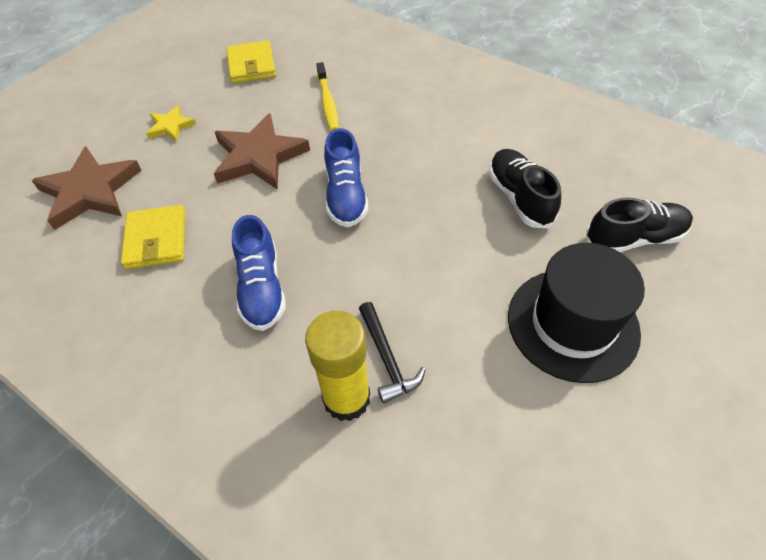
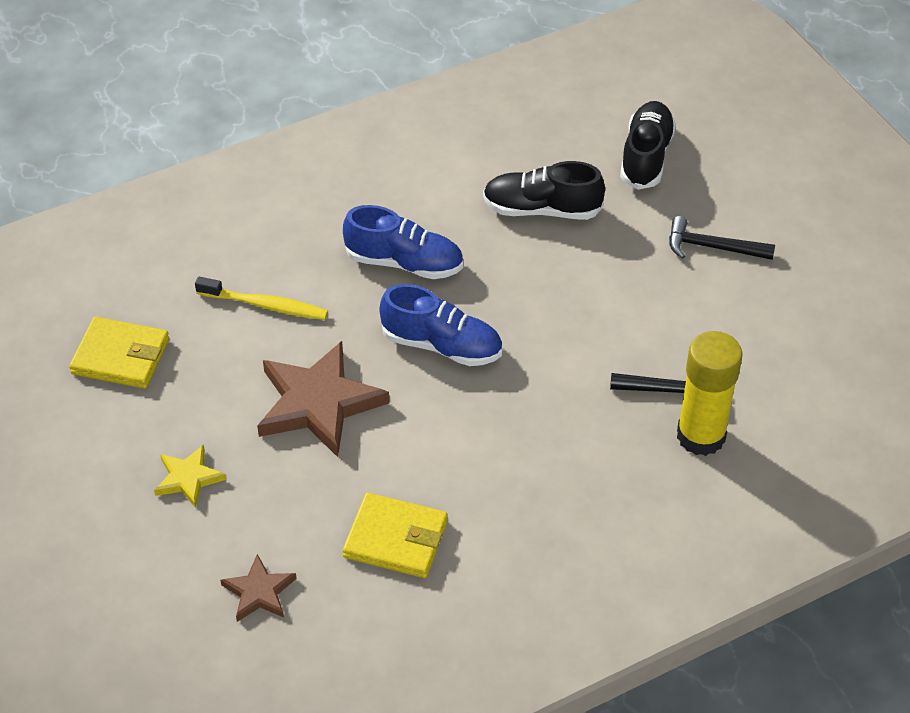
camera: 65 degrees left, 5 degrees down
(90, 191) = (259, 592): brown star -> brown star, size x0.52
(261, 288) = (530, 461): blue shoe -> blue shoe (404, 263)
(572, 324) = (712, 247): black hat -> black hammer

